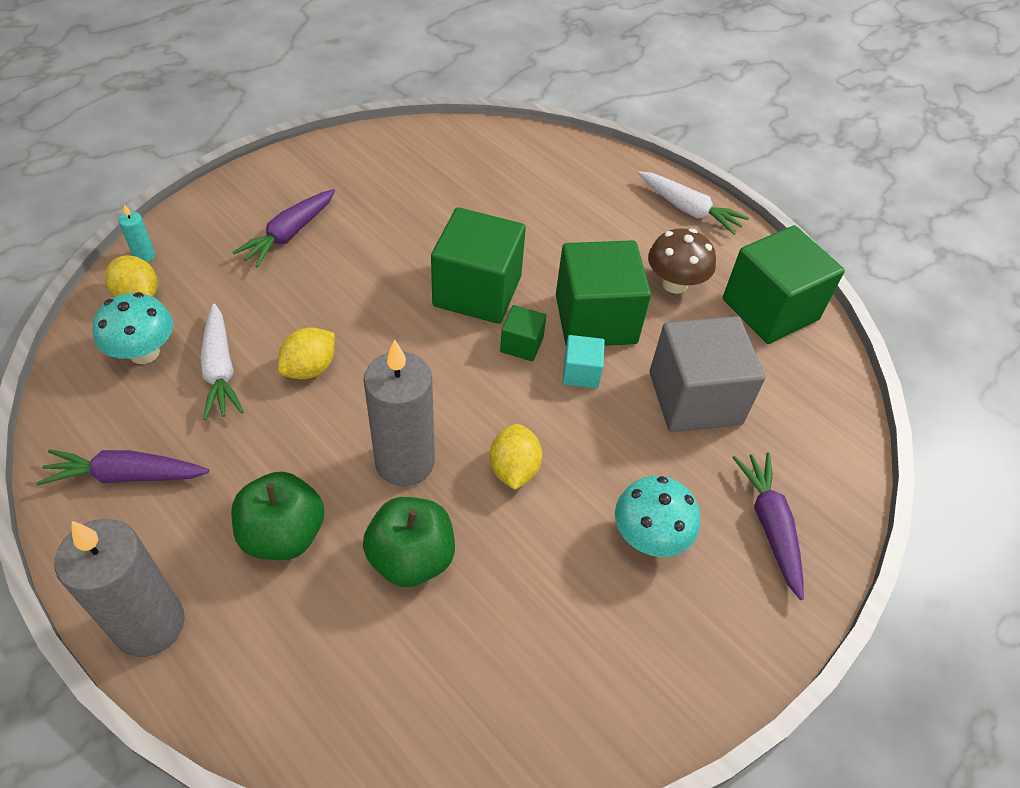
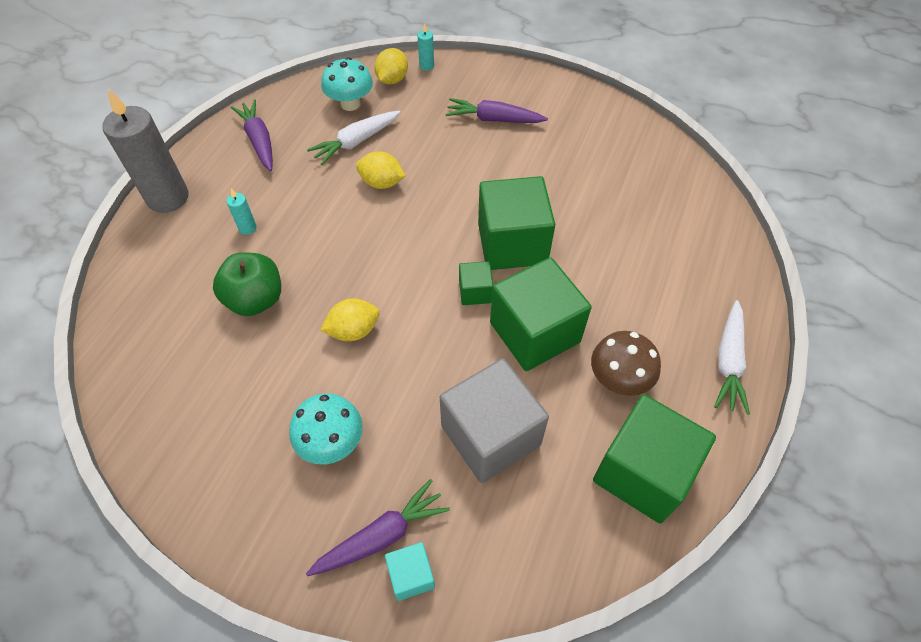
camera: 70 degrees right, 5 degrees up
(283, 535) = (247, 228): green apple -> turquoise candle
(405, 462) = (330, 265): grey candle -> none
(581, 373) = (470, 341): turquoise cube -> turquoise cube (411, 575)

